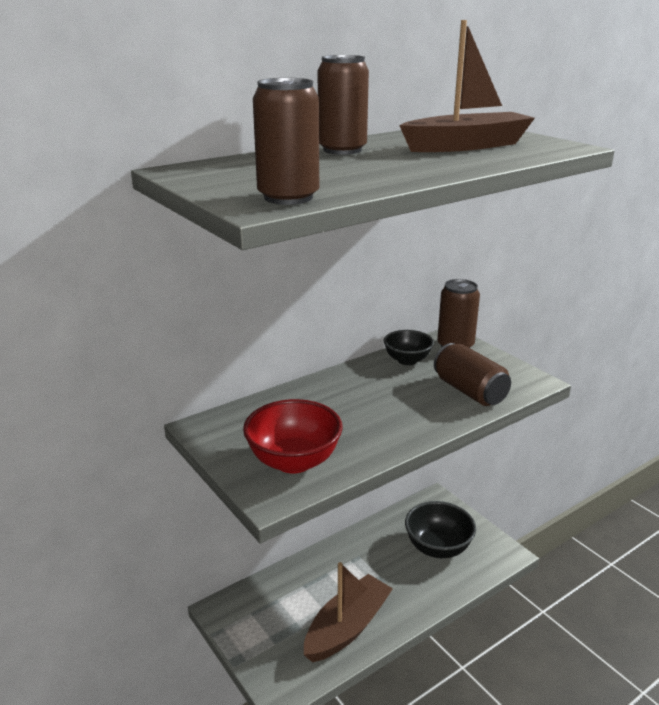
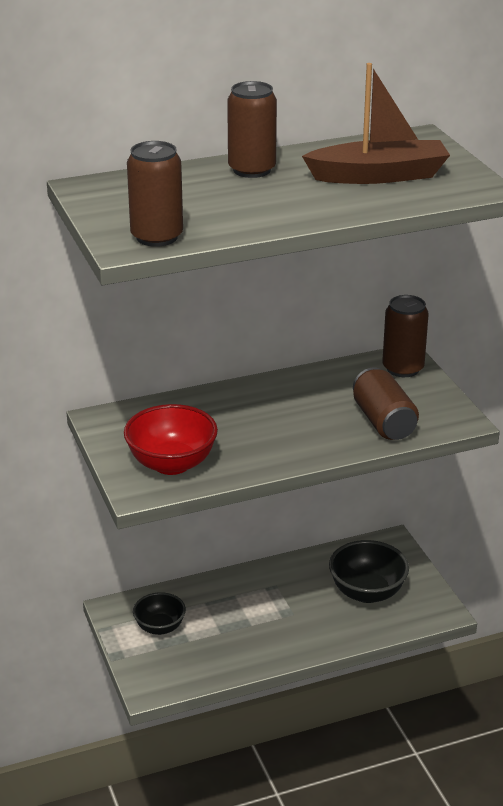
camera: 15 degrees right, 5 degrees up
(347, 627) = (235, 648): brown boat -> none
(407, 360) = (339, 378): black bowl -> black bowl (160, 627)

